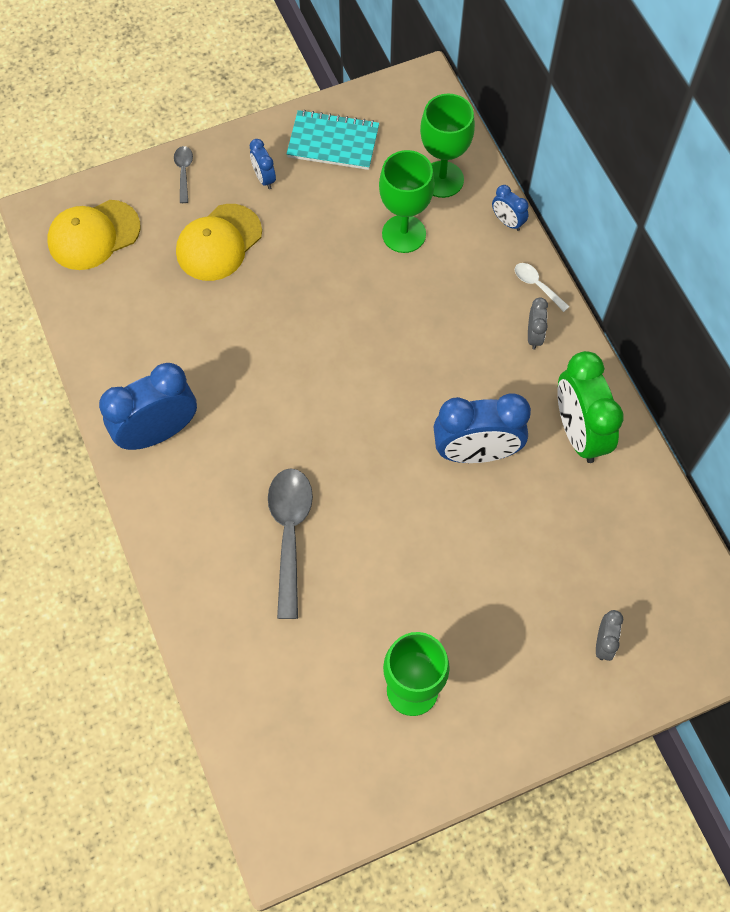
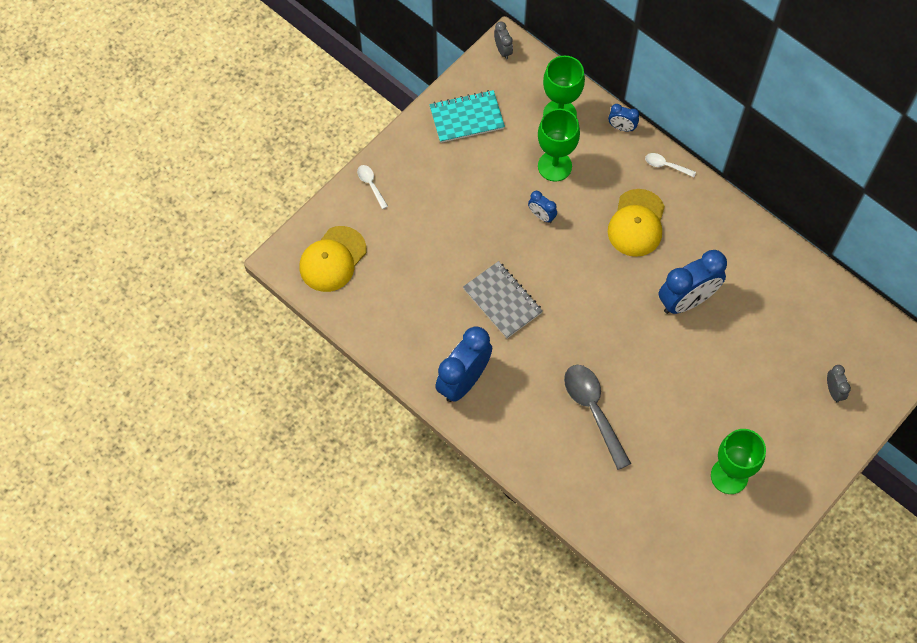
camera: 25 degrees left, 0 degrees up
(184, 172) = (371, 185): grey spoon -> white spoon
(219, 243) = (427, 227): yellow cap -> yellow cap (636, 223)
(256, 360) = (502, 301): none -> grey notebook
(264, 178) = (432, 165): blue clock -> blue clock (541, 216)
(534, 336) = (683, 202): grey clock -> grey clock (503, 50)
(578, 432) = (746, 257): green clock -> none

